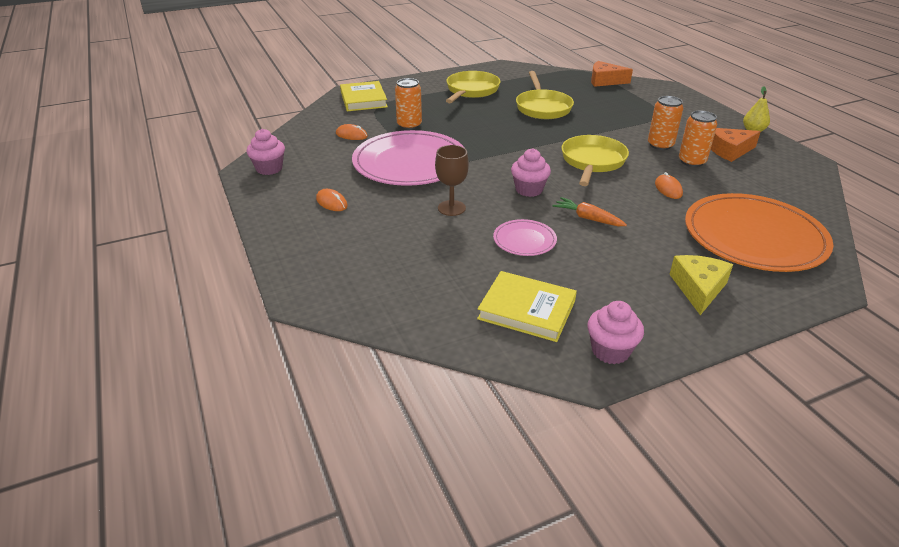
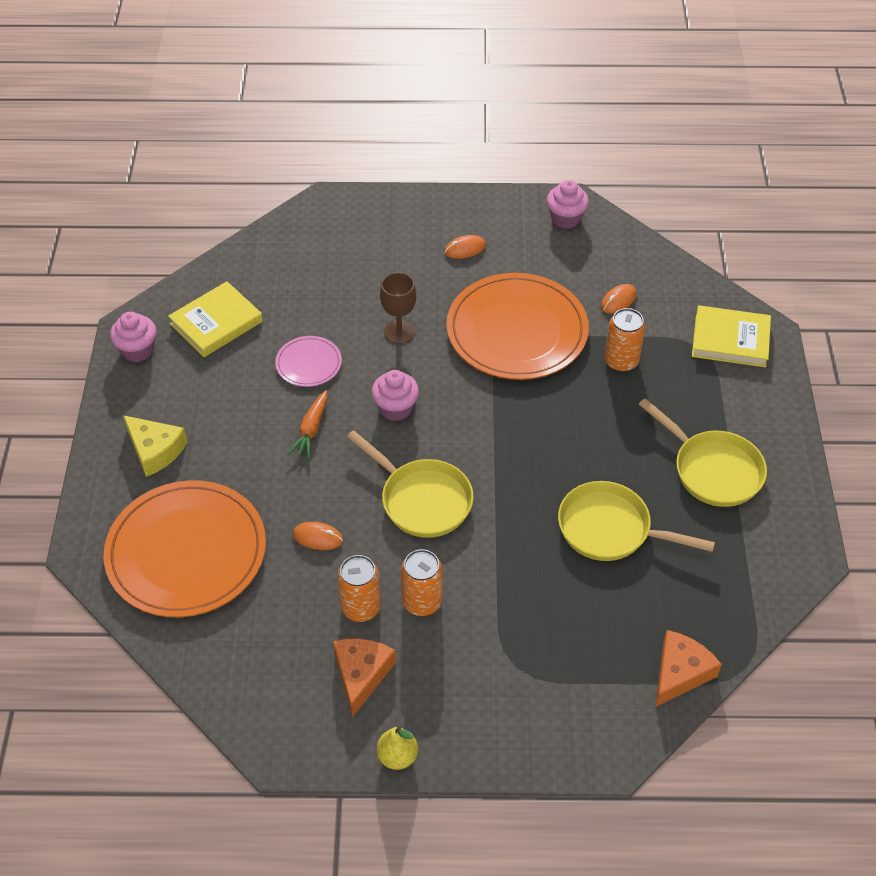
camera: 115 degrees right, 15 degrees up
(410, 163) = (517, 331): pink plate -> orange plate
(587, 218) = (311, 430): orange carrot -> orange carrot turned 135 degrees clockwise

